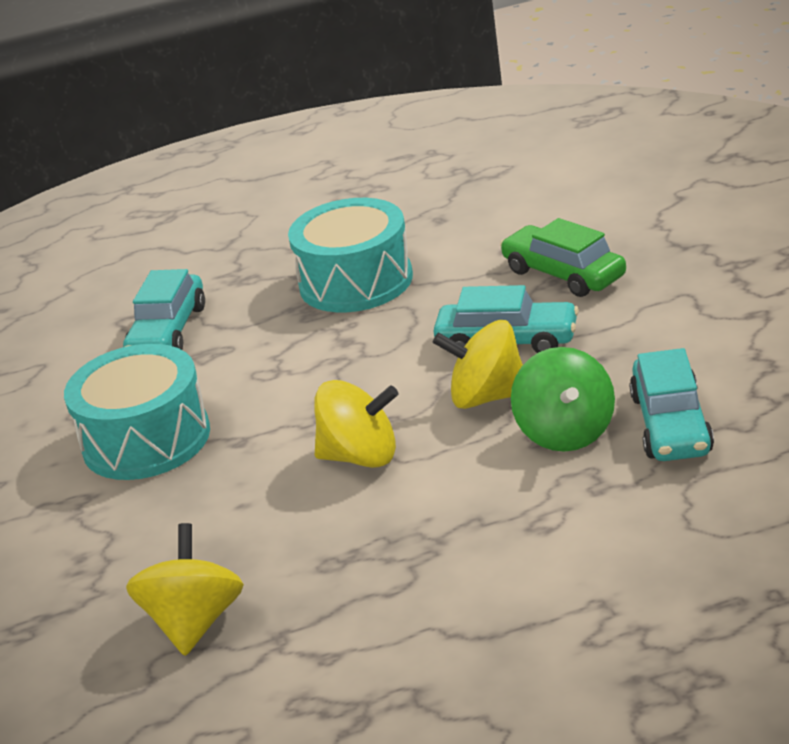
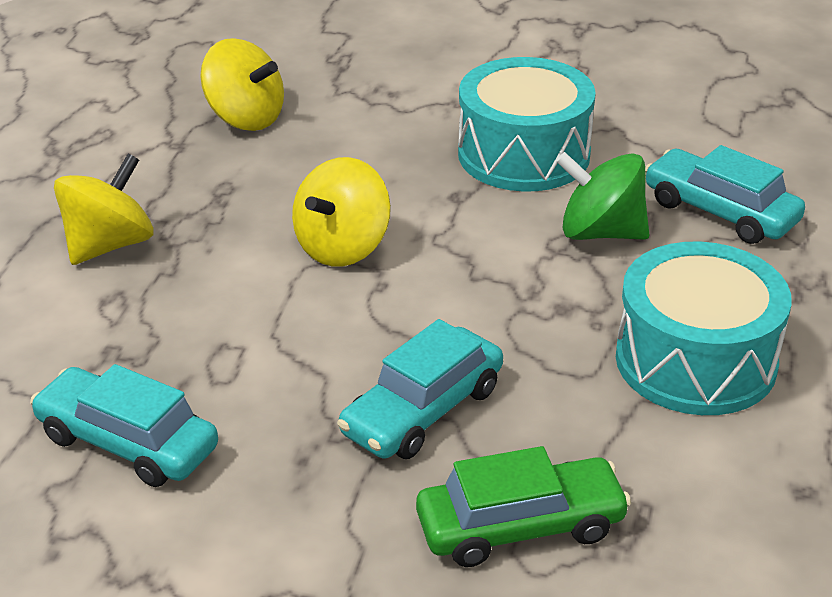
camera: 115 degrees right, 5 degrees up
(487, 397) = (336, 352): yellow spinning top -> yellow spinning top (109, 245)
(566, 432) = (212, 372): green spinning top -> green spinning top (600, 232)

